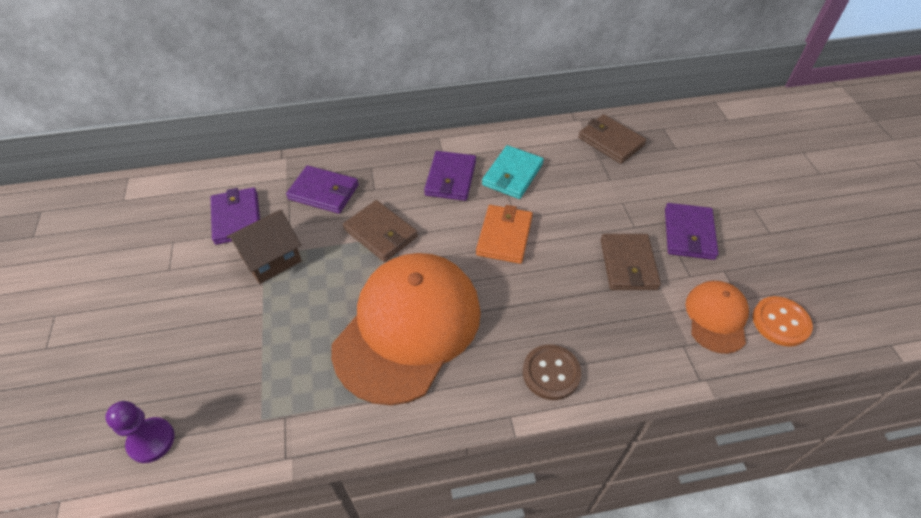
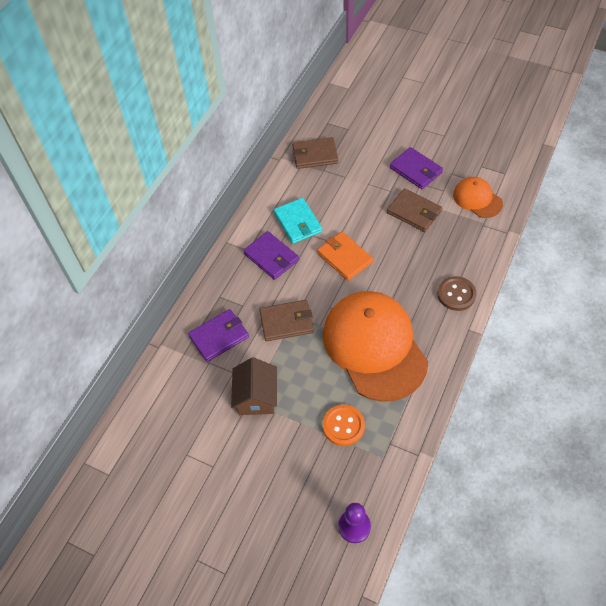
camera: 50 degrees left, 5 degrees up
(236, 218) = (198, 402): purple wallet -> none
(780, 322) = (500, 175): orange button -> orange button (343, 426)

